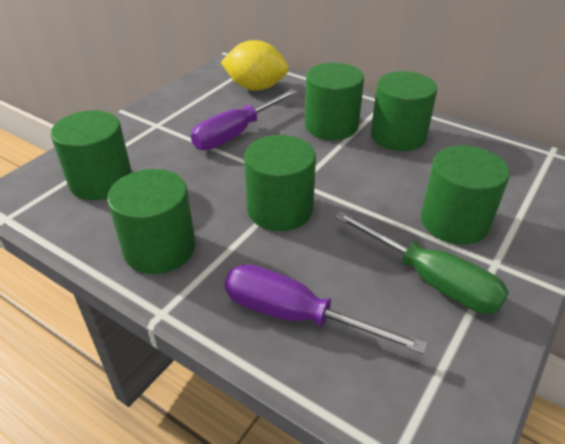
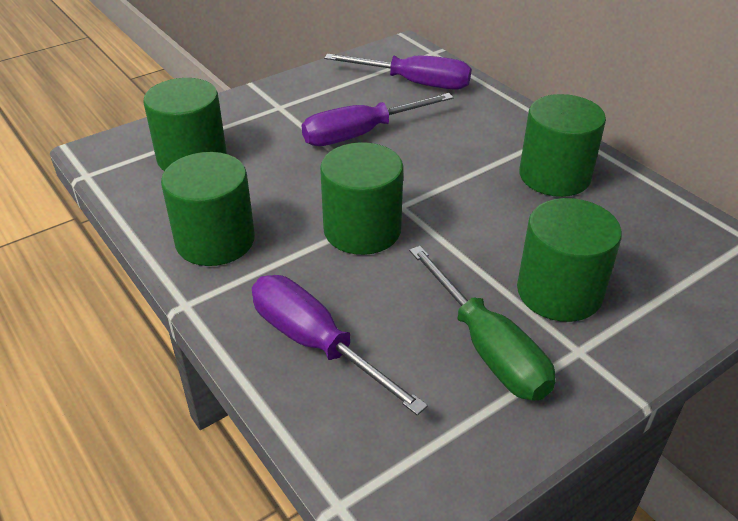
camera: 20 degrees right, 0 degrees up
(256, 87) = (414, 83): yellow lemon -> purple screwdriver
(331, 126) = (478, 147): green cylinder -> none

